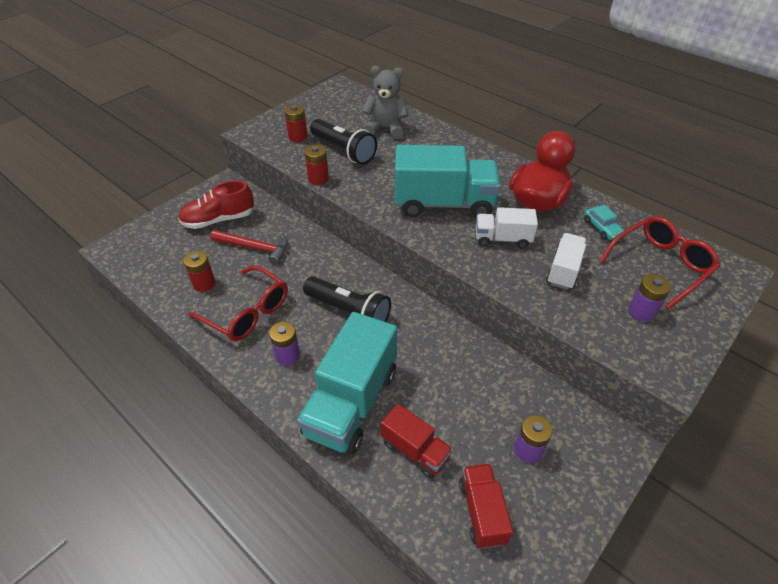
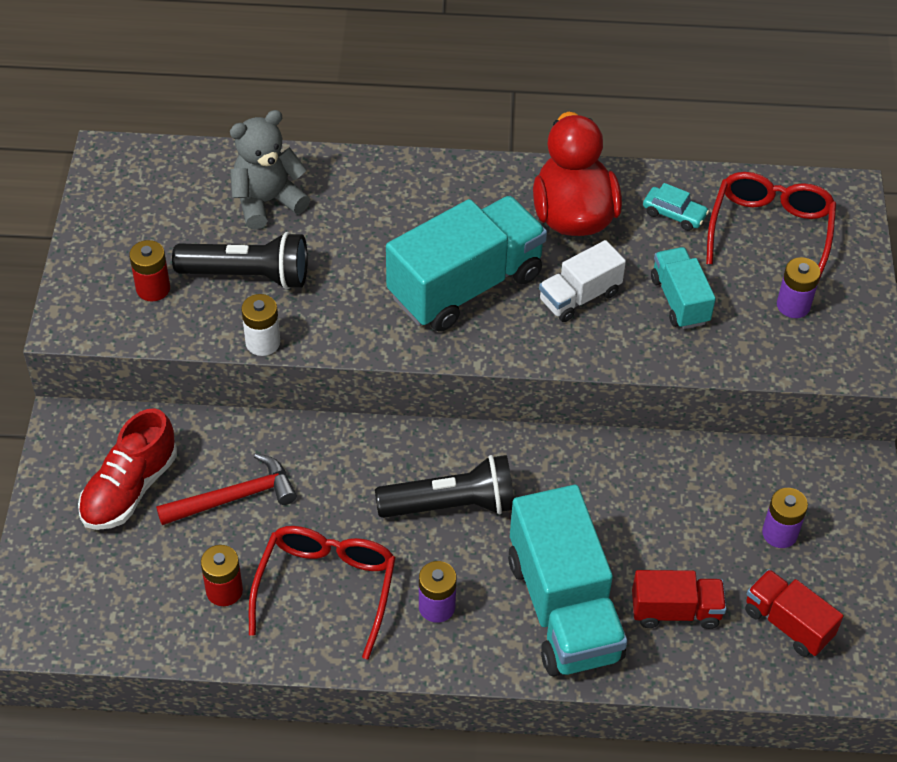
camera: 40 degrees left, 5 degrees up
(247, 312) = (326, 589): red glasses -> red glasses turned 75 degrees counterclockwise
(318, 178) = (263, 342): red battery -> white battery
(564, 271) = (679, 300): white truck -> turquoise truck

